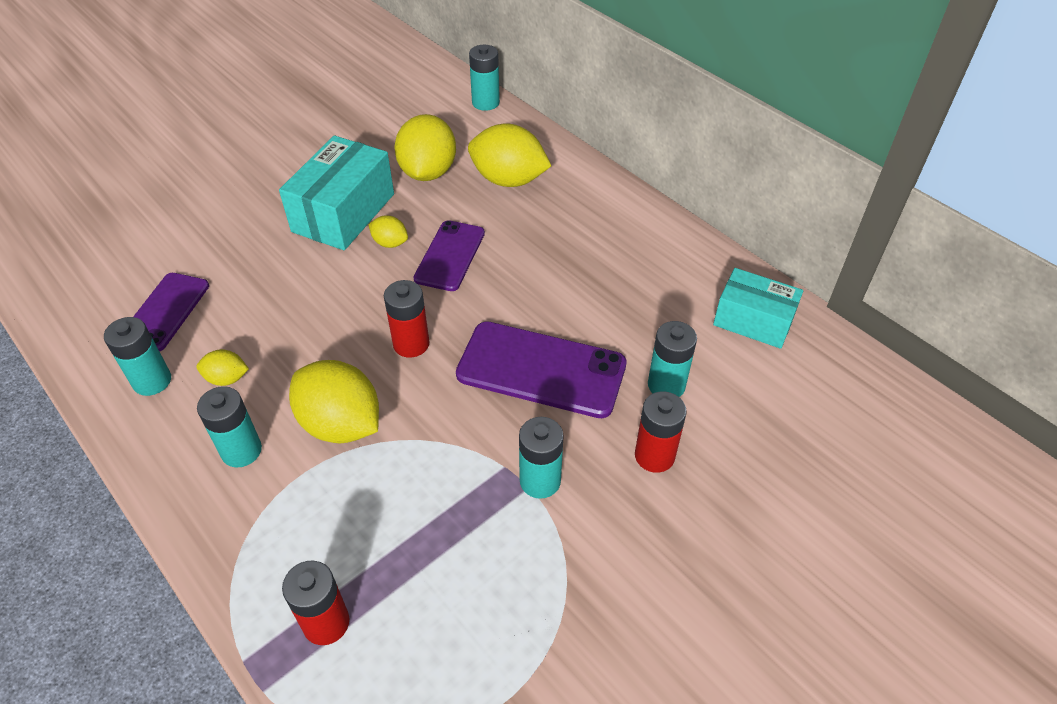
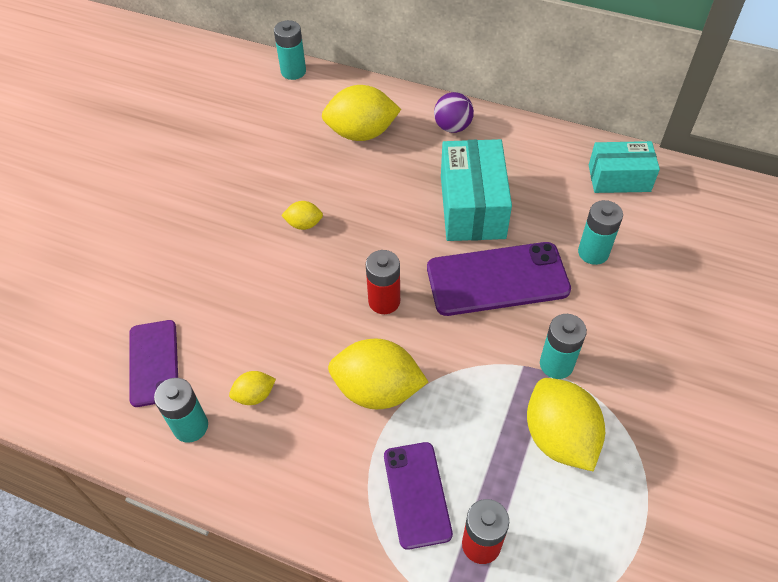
camera: 25 degrees left, 5 degrees up
(241, 451) = (313, 448): turquoise battery -> none
(343, 213) = (244, 213): turquoise box -> turquoise box (472, 206)
(428, 172) = (290, 151): yellow lemon -> yellow lemon (559, 437)
(450, 256) = (361, 216): purple phone -> purple phone (417, 494)
(605, 206) = (452, 127): none -> purple ball
(654, 456) = (621, 309): red battery -> none

